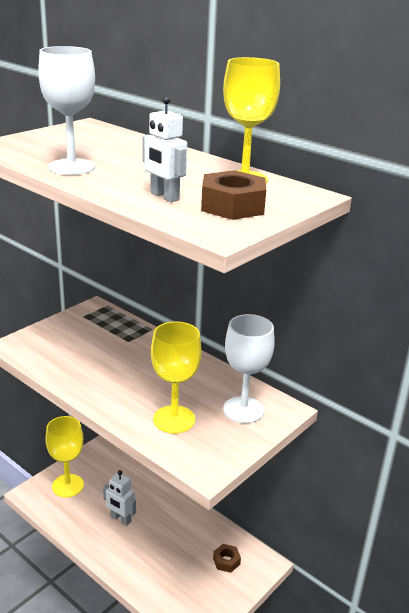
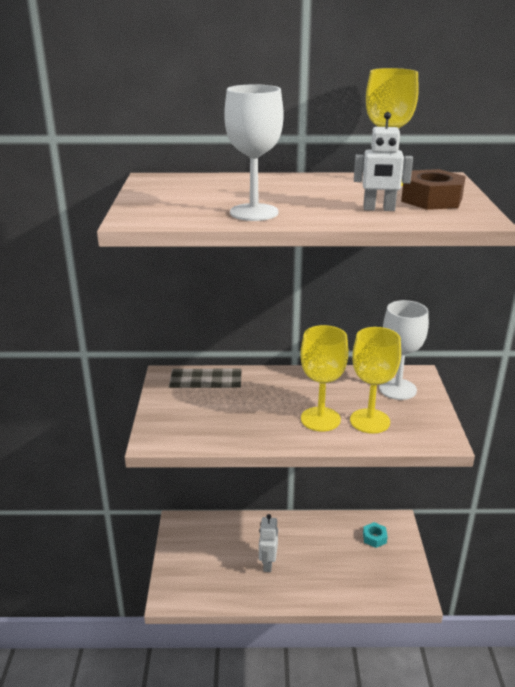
camera: 40 degrees left, 0 degrees up
(68, 485) = (191, 569): yellow goblet -> yellow goblet (320, 419)
(120, 519) = (267, 563): white robot -> white robot turned 105 degrees clockwise
(226, 561) = (374, 538): brown nut -> turquoise nut

